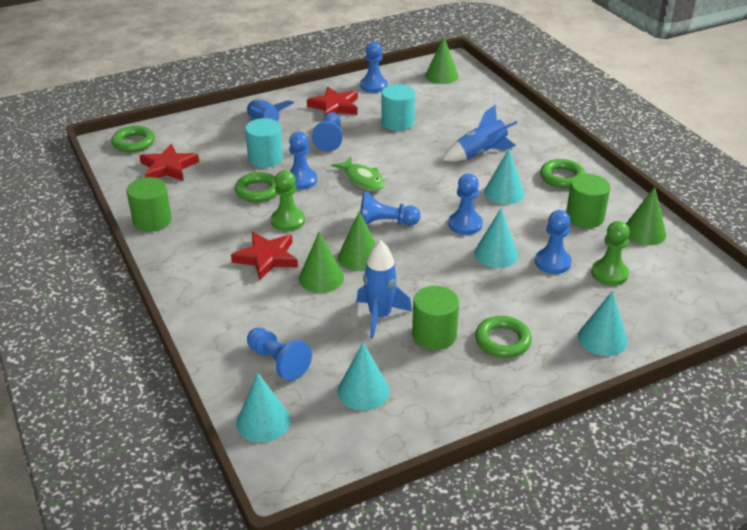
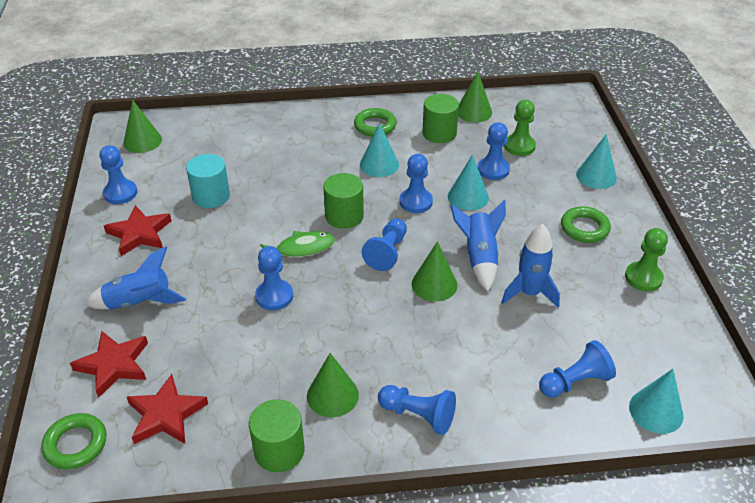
camera: 70 degrees left, 5 degrees up
(258, 191) = (273, 337): green ring -> none
(265, 158) = (209, 316): turquoise cylinder -> none
(267, 258) = (404, 356): red star -> red star (114, 365)
(288, 221) = (346, 324): green pawn -> green pawn (643, 278)
(321, 278) = (456, 320): green cone -> green cone (332, 395)
(330, 139) = (206, 254): blue pawn -> blue pawn (418, 415)
(363, 391) = (628, 330): turquoise cone -> none
(434, 335) = (566, 265): green cylinder -> green cylinder (344, 216)
(480, 153) = (307, 159): blue rocket -> blue rocket (479, 257)

